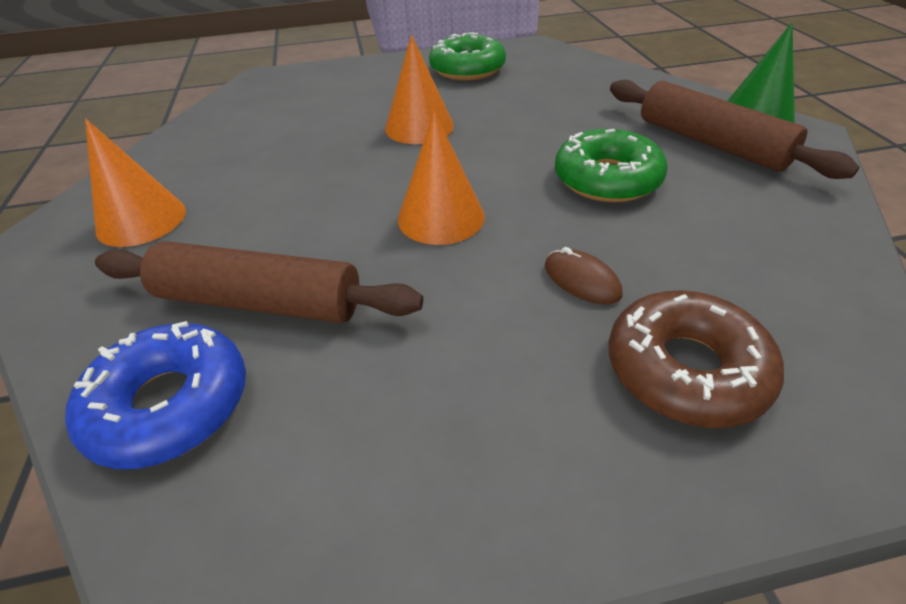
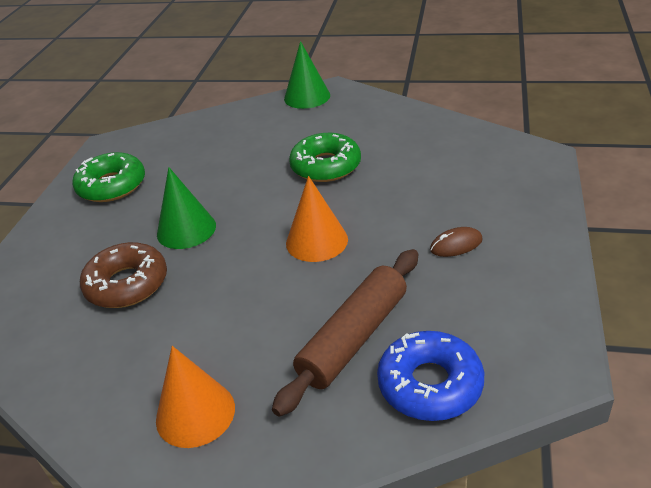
camera: 65 degrees left, 5 degrees down
(419, 127) = (186, 229): orange cone -> green cone
(581, 280) = (411, 202): brown mouse -> brown mouse (456, 245)
(685, 369) = (487, 190): brown donut -> brown donut (127, 284)
(710, 143) = (319, 120): brown rolling pin -> none

